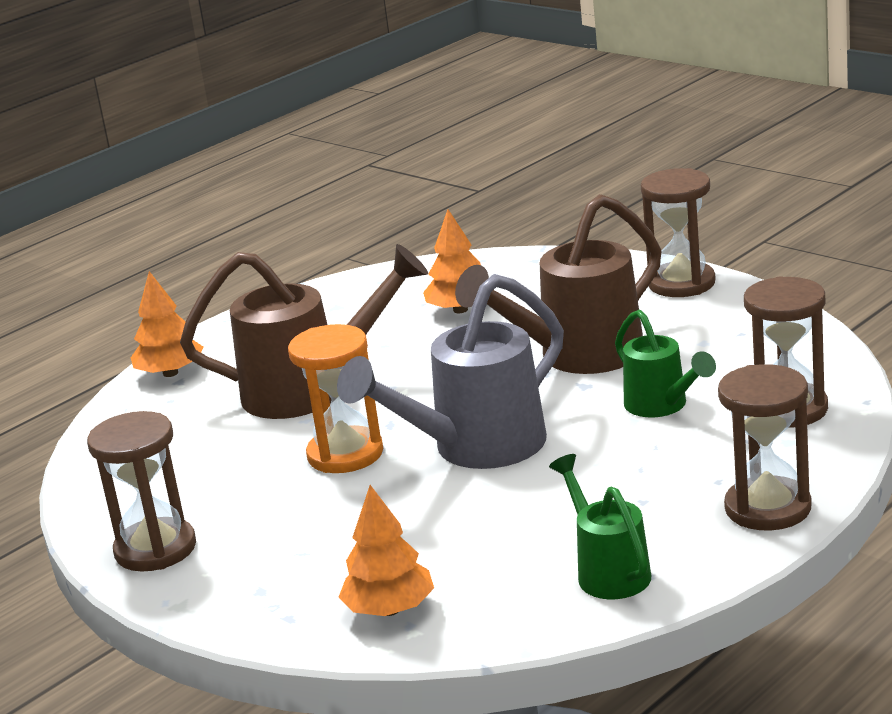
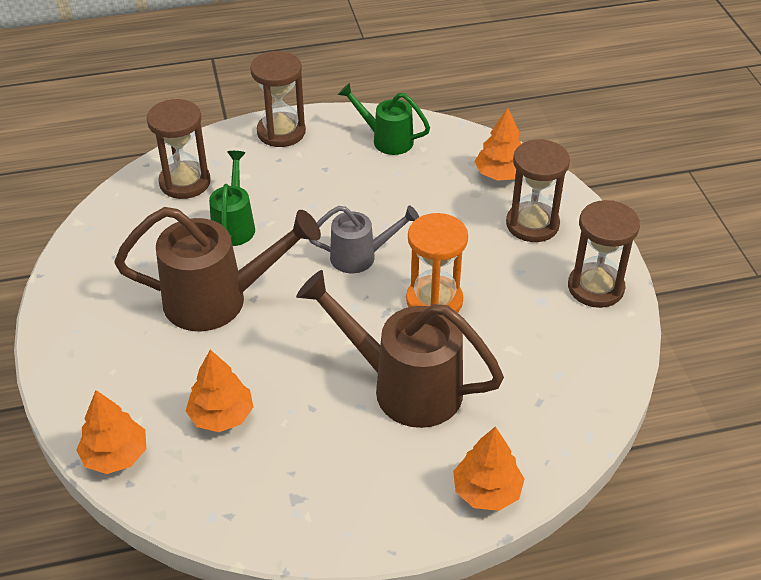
camera: 150 degrees left, 20 degrees up
(476, 448) = (360, 256): grey watering can -> grey watering can, size x0.57
(516, 263) = (115, 455): none -> orange tree
(608, 571) = (386, 140): green watering can -> green watering can turned 105 degrees clockwise
(681, 283) = (67, 333): brown hourglass -> brown hourglass (532, 224)

